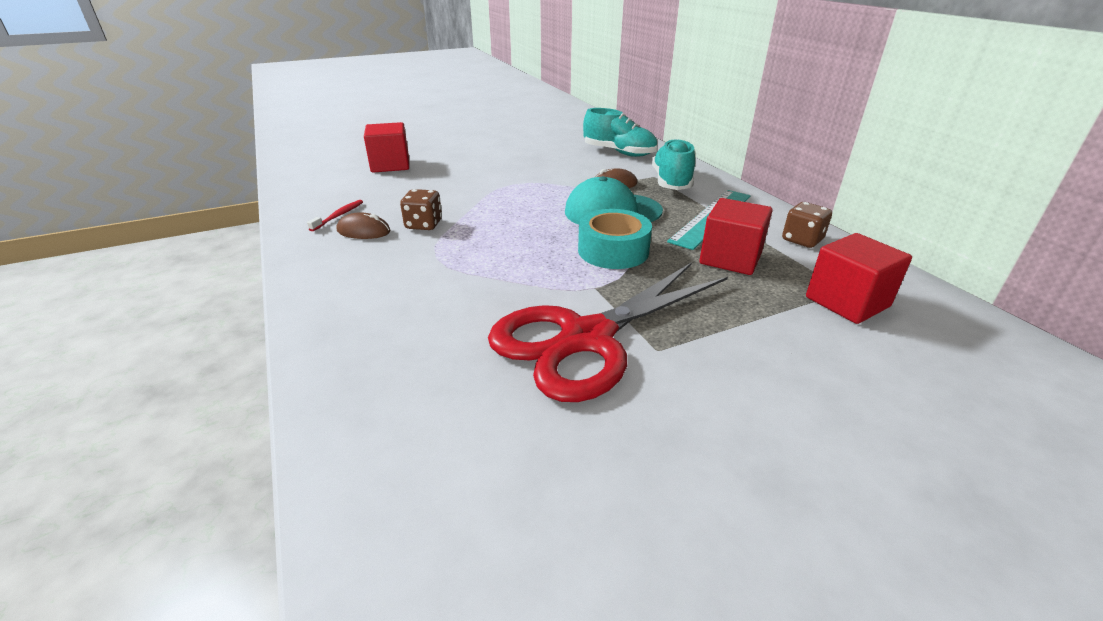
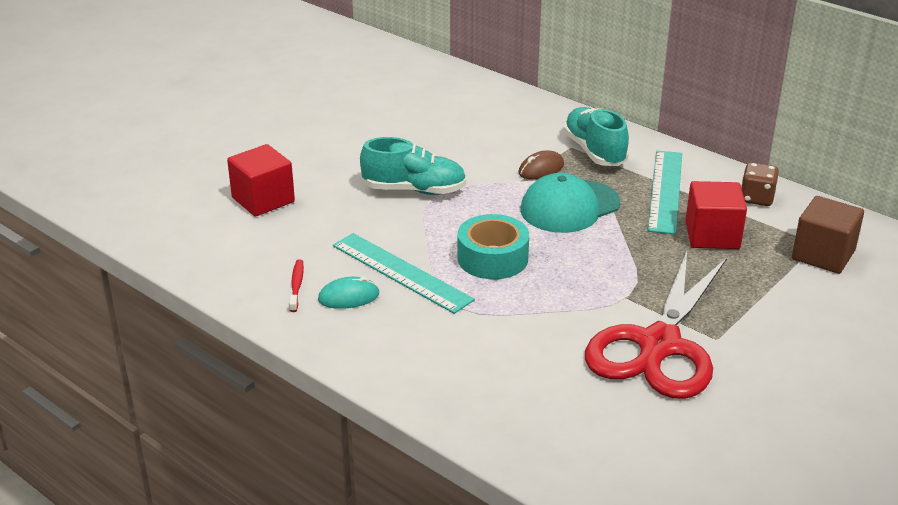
camera: 25 degrees left, 0 degrees up
(363, 231) = (348, 297): brown mouse -> turquoise mouse
(424, 224) = (401, 272): brown dice -> turquoise ruler
(613, 251) = (609, 254): turquoise tape -> turquoise tape (492, 258)
(619, 152) = (506, 118): turquoise shoe -> turquoise shoe (414, 190)
(847, 302) = (823, 255): red cube -> brown cube

